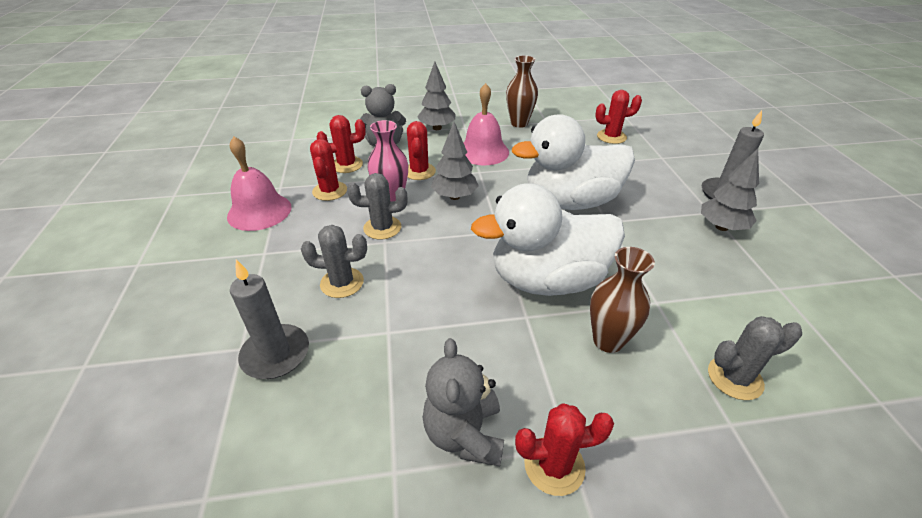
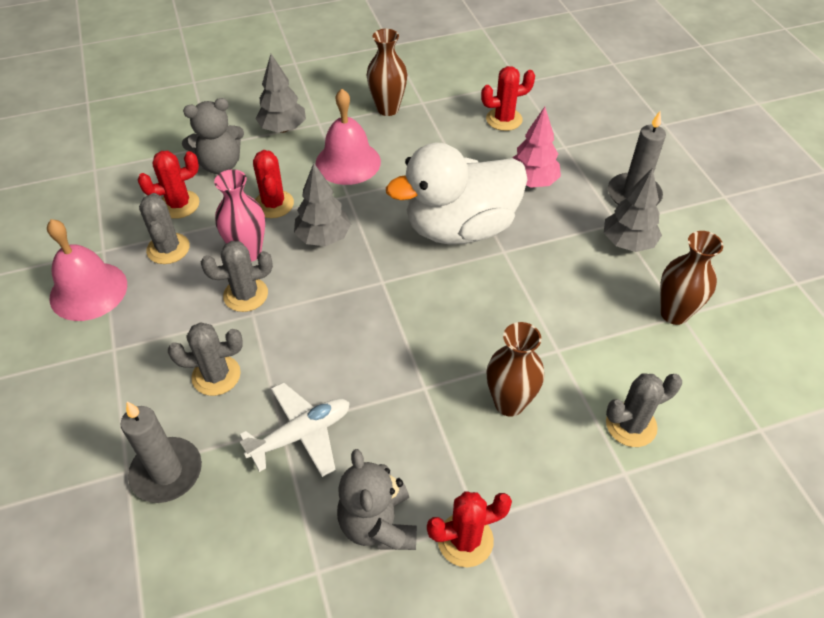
camera: 10 degrees left, 10 degrees up
(330, 191) = (168, 249): red cactus -> grey cactus
(405, 340) = (301, 434): none -> white plane
(547, 280) = (442, 339): white duck -> none
(634, 177) = (532, 182): none -> pink tree
(771, 286) = (674, 313): none -> brown vase

